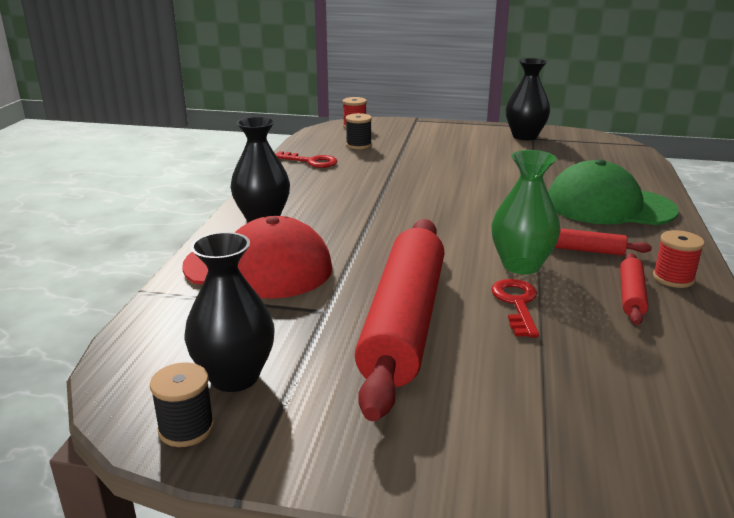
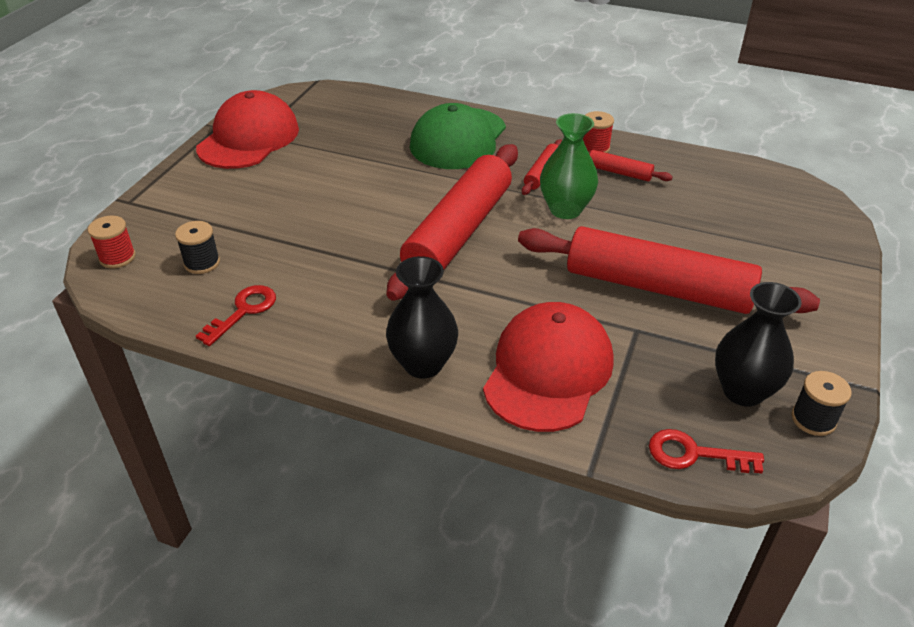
camera: 80 degrees left, 15 degrees up
(446, 218) = (459, 232): none -> red rolling pin
(516, 303) = (629, 225): red key -> red key (693, 454)
(524, 136) = (249, 138): black vase -> red cap

